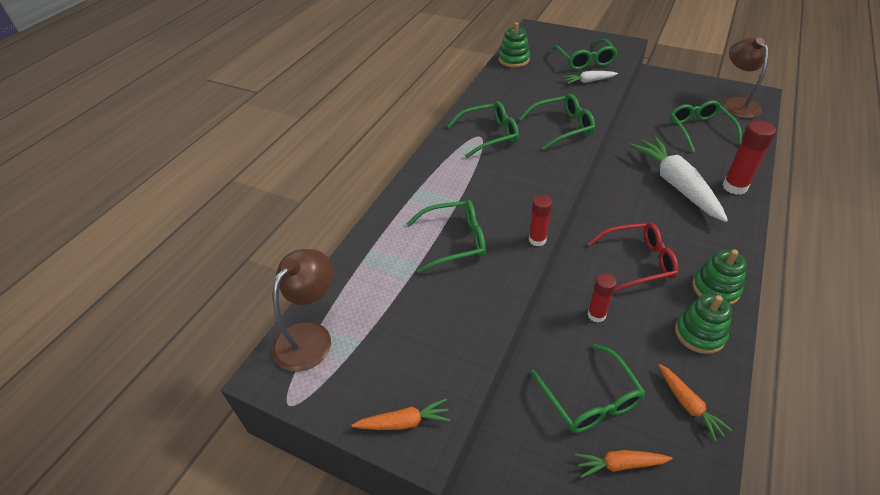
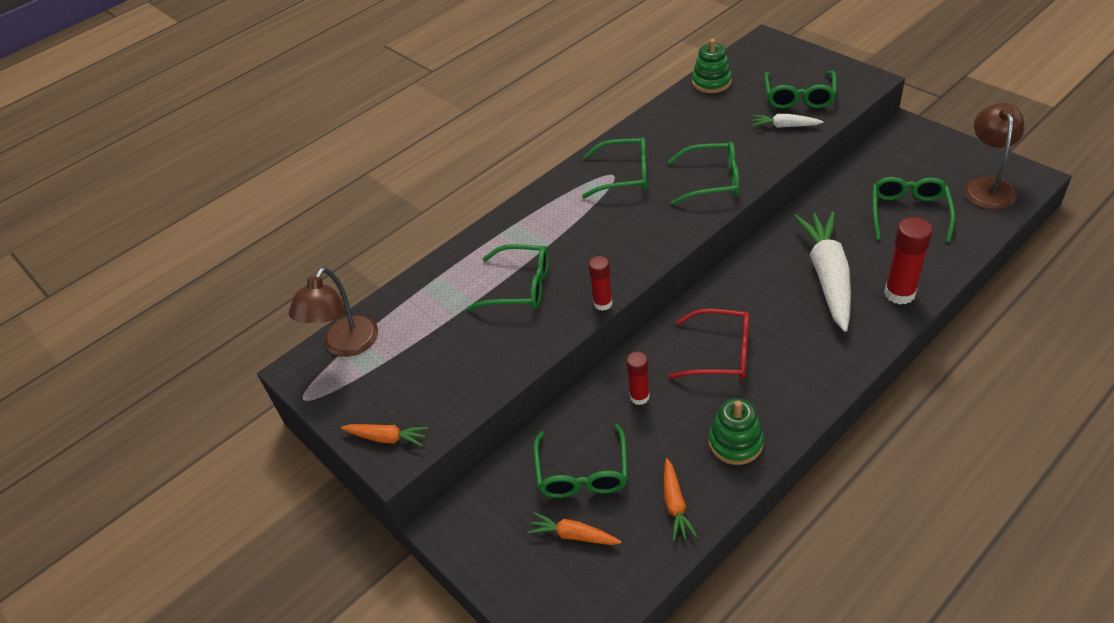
camera: 25 degrees right, 0 degrees up
(310, 336) = (346, 345): brown lamp -> brown lamp turned 150 degrees clockwise
(715, 288) = (787, 402): green stacking toy -> none

